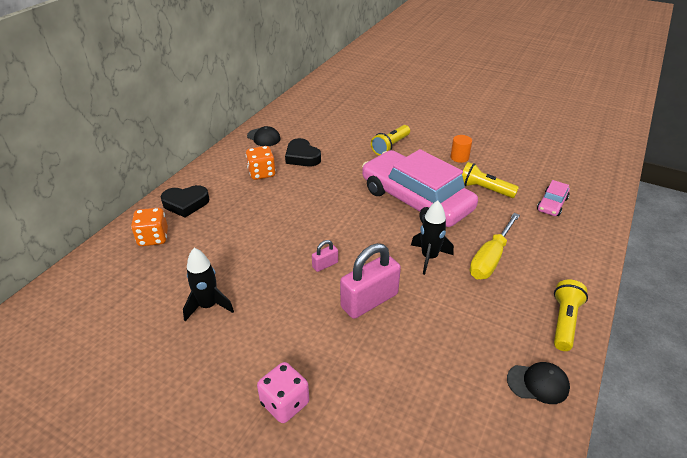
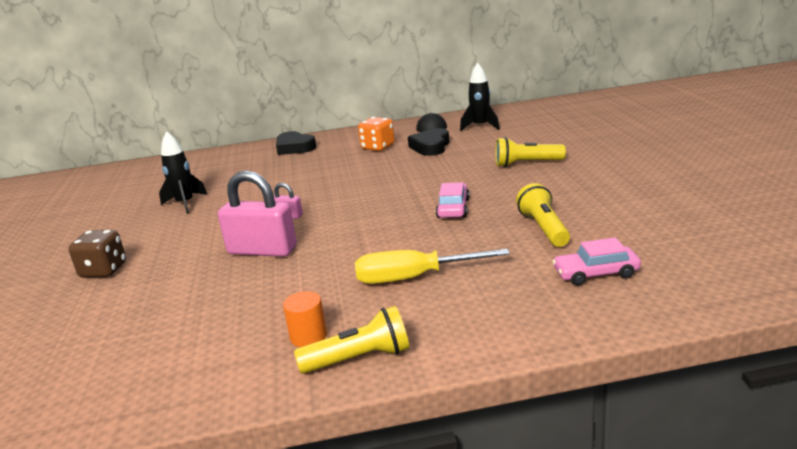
camera: 55 degrees right, 15 degrees down
(153, 238) = (240, 158): orange dice -> none
(285, 403) = (103, 270): pink dice -> brown dice
(416, 200) = (453, 208): pink car -> pink car, size x0.41
(429, 257) = (365, 249): black rocket -> black rocket (480, 126)
(459, 157) = (581, 195): orange cylinder -> orange cylinder (308, 336)
(538, 383) = (232, 376): black cap -> none

